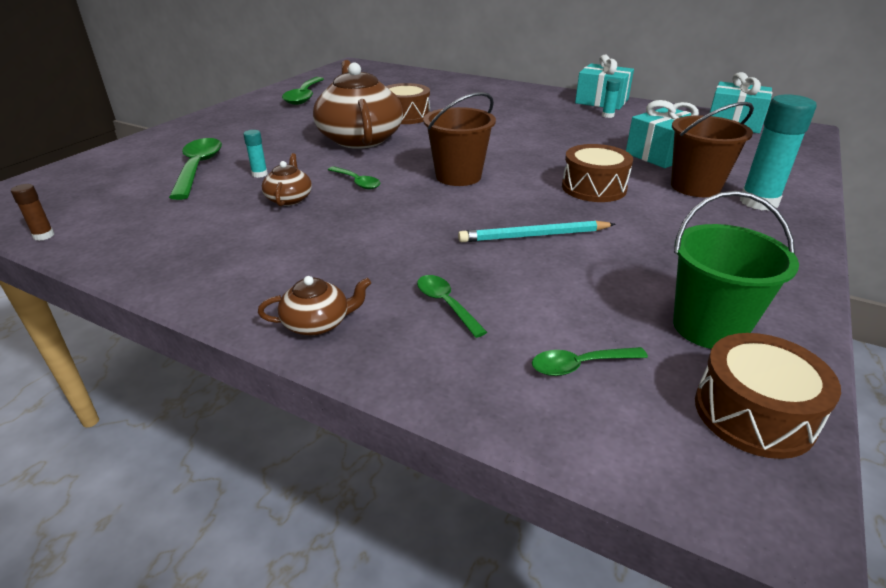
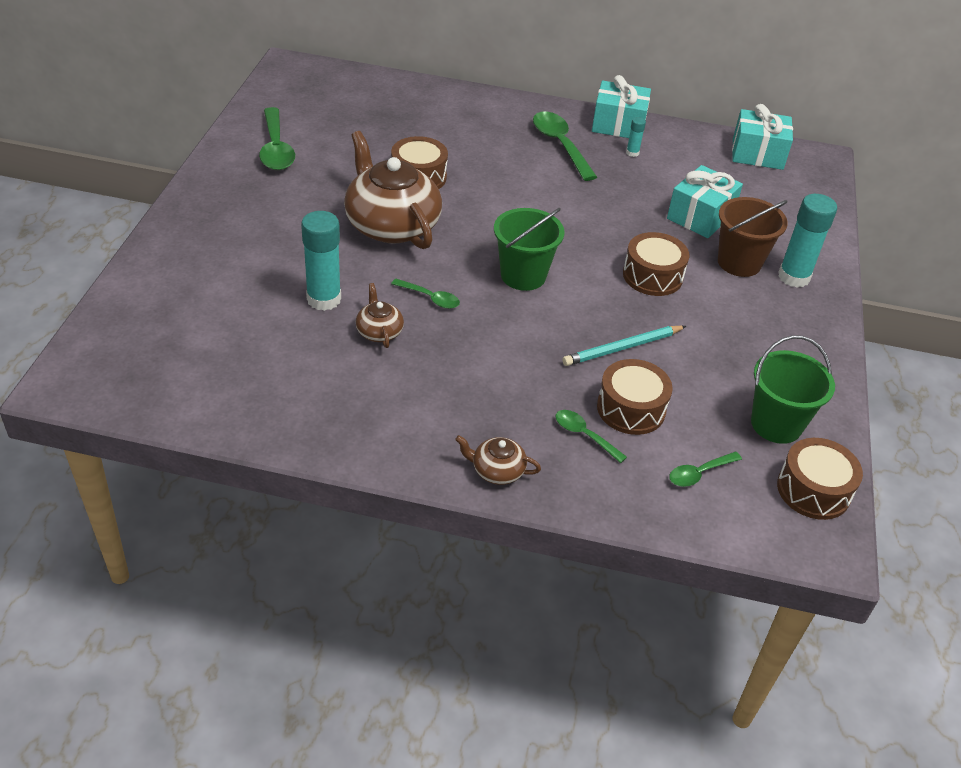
camera: 20 degrees left, 10 degrees up
(44, 236) = (178, 417): brown glue stick -> none
(198, 168) = (251, 298): green spoon -> green spoon (560, 145)
(259, 174) = (324, 299): turquoise glue stick -> turquoise glue stick, size x2.13
(317, 323) = (497, 470): brown teapot -> brown teapot turned 135 degrees counterclockwise
(458, 176) = (523, 275): brown bucket -> green bucket
(517, 287) = (631, 409): none -> brown drum

